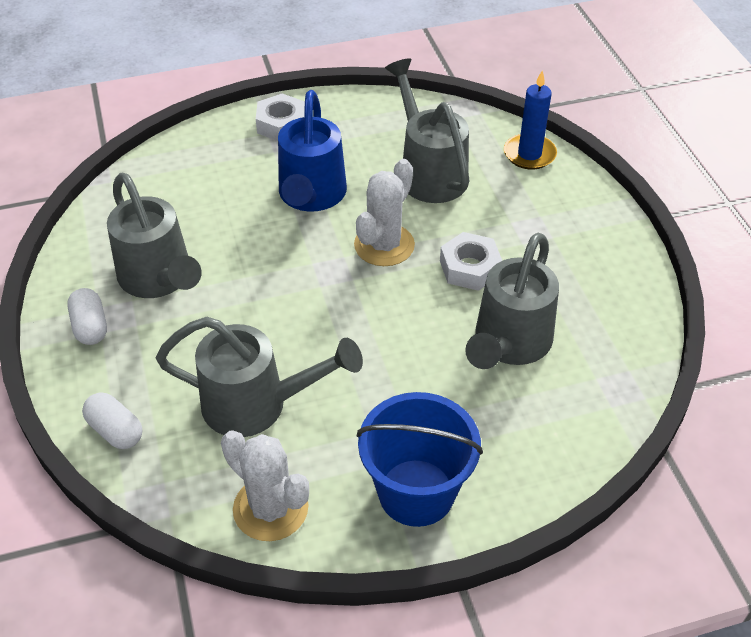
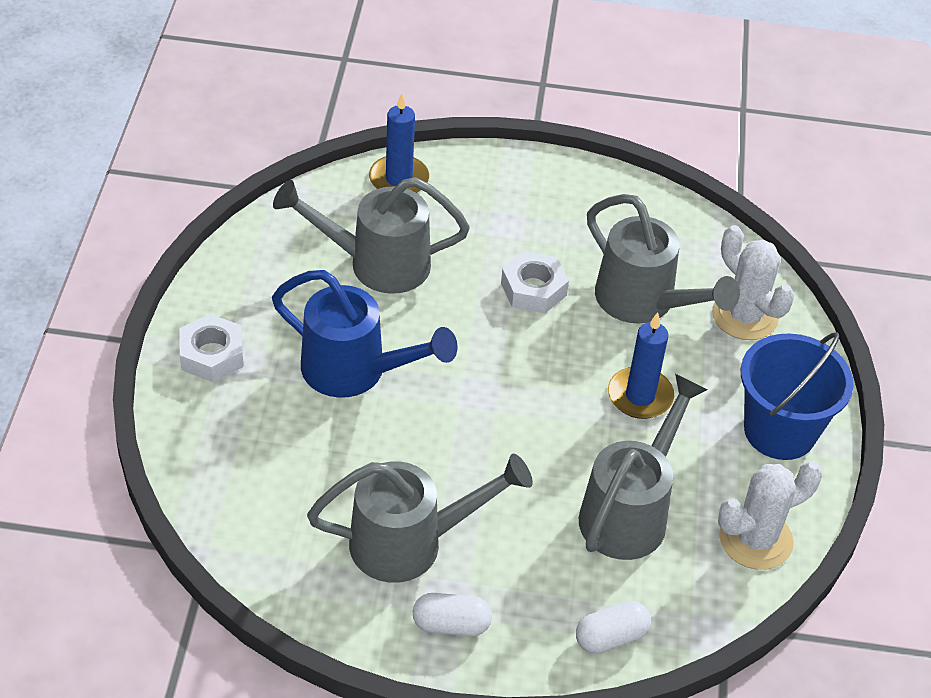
camera: 70 degrees left, 0 degrees up
(384, 245) = (466, 340): white cactus -> white cactus (744, 316)
(394, 374) = (640, 396): none -> blue candle

